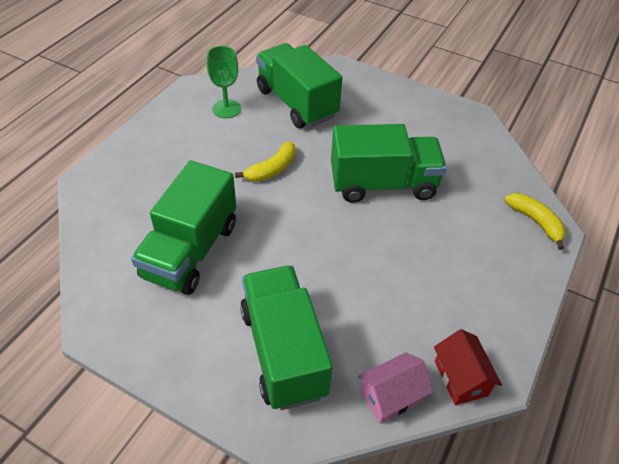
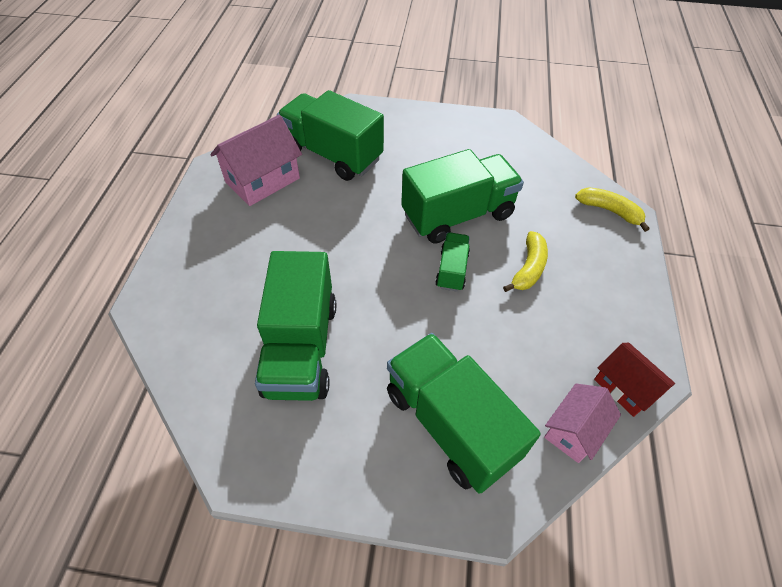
camera: 20 degrees left, 5 degrees up
(226, 109) = (262, 180): green goblet -> pink house
(272, 169) = (342, 232): yellow banana -> yellow banana (528, 268)
(352, 229) = (452, 270): none -> green truck

